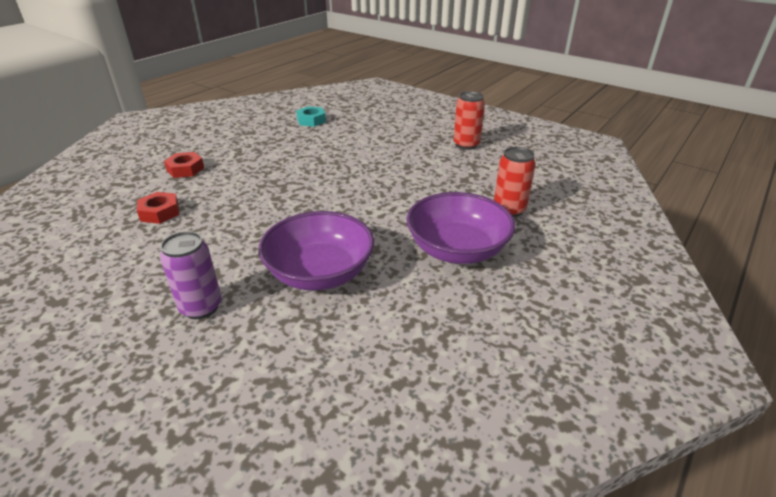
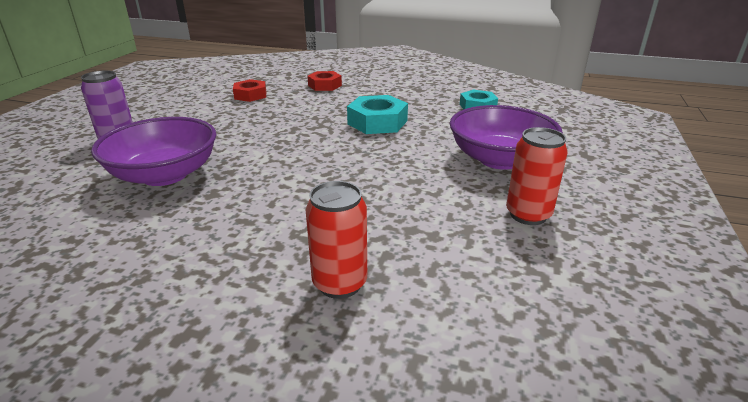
camera: 70 degrees right, 5 degrees down
(302, 161) = (377, 122): none -> turquoise nut
(457, 249) = (218, 249): purple bowl -> purple bowl (499, 159)

